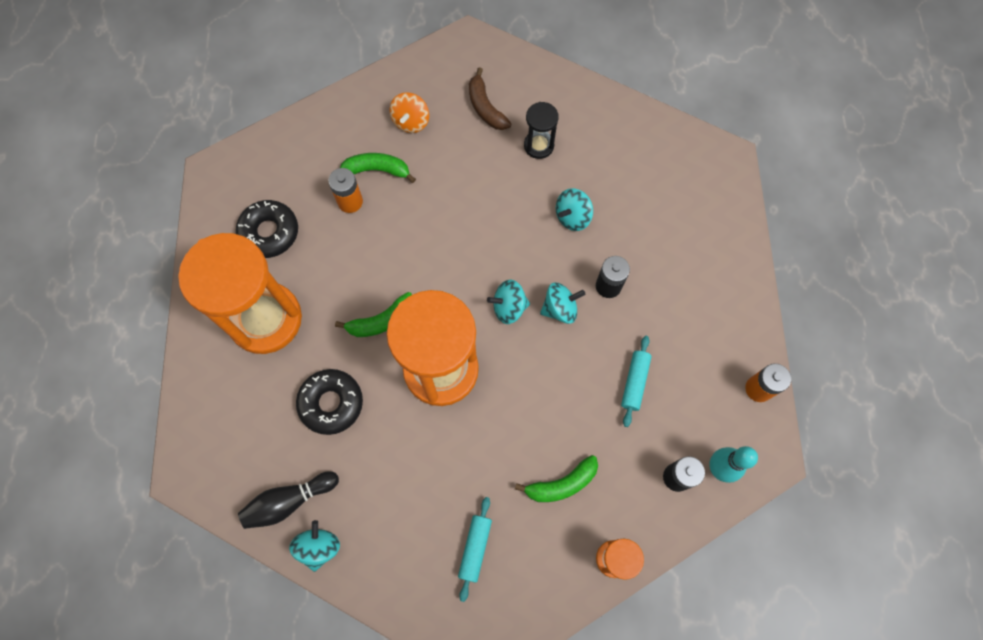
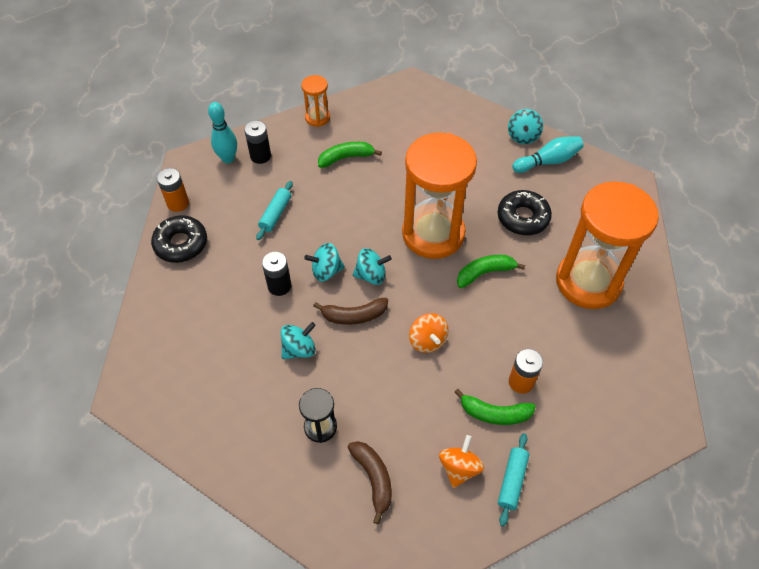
camera: 175 degrees left, 15 degrees down
(269, 232) = (598, 357): black donut -> black donut (181, 244)
(289, 501) = (548, 161): black bowling pin -> turquoise bowling pin
(443, 236) = (427, 340): none -> orange spinning top
(475, 548) = (412, 129): turquoise rolling pin -> turquoise rolling pin (512, 481)
(522, 257) = (354, 315): none -> brown banana

